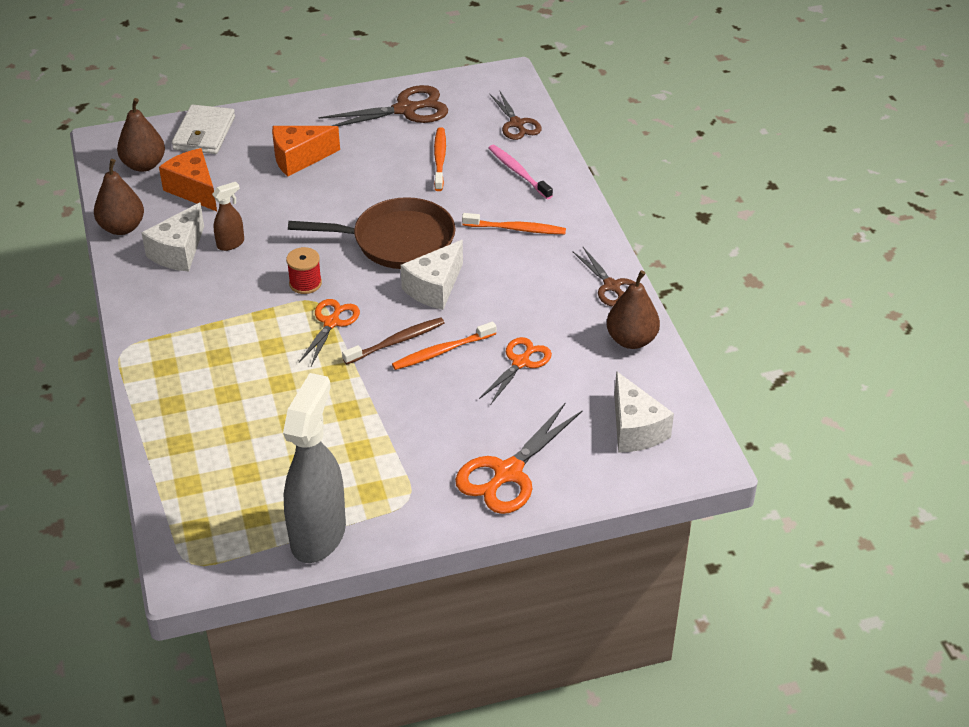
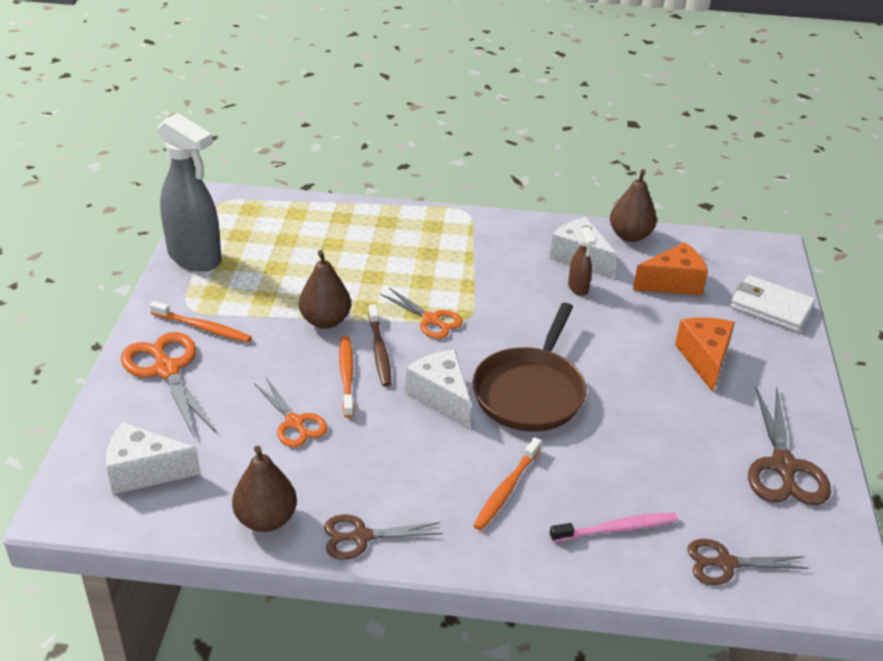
camera: 110 degrees right, 5 degrees down
(144, 165) = (725, 263): brown pear -> brown pear (325, 321)
(305, 283) = (496, 317): red spool -> none
(440, 159) = (668, 466): orange toothbrush -> orange toothbrush (203, 328)

